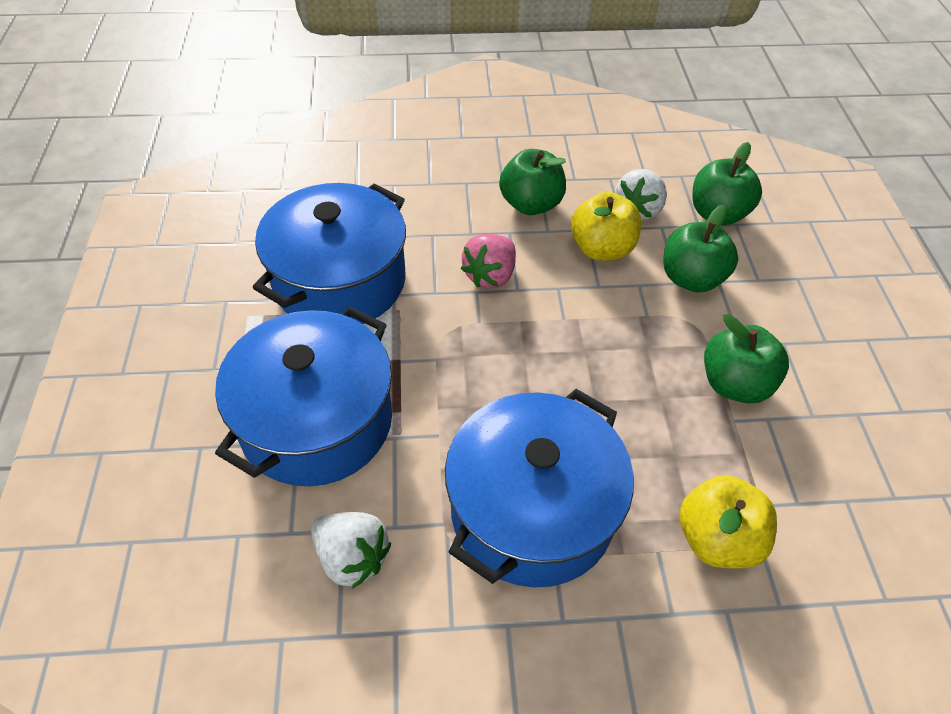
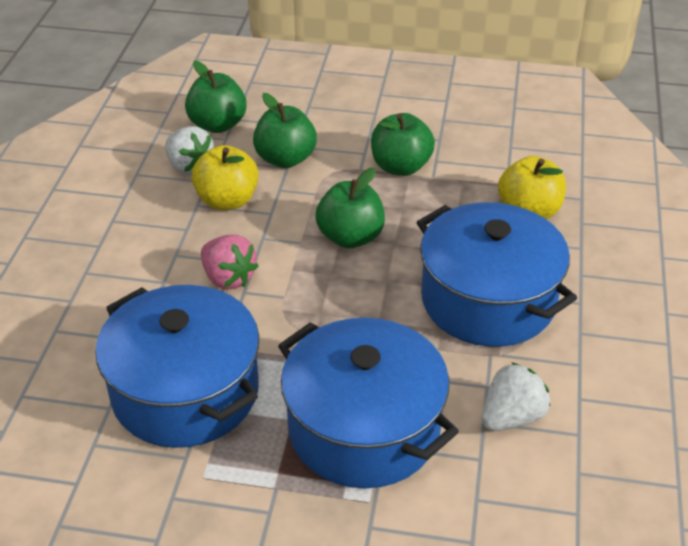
camera: 75 degrees left, 10 degrees down
(531, 204) = (144, 232): green apple -> green apple (350, 237)

